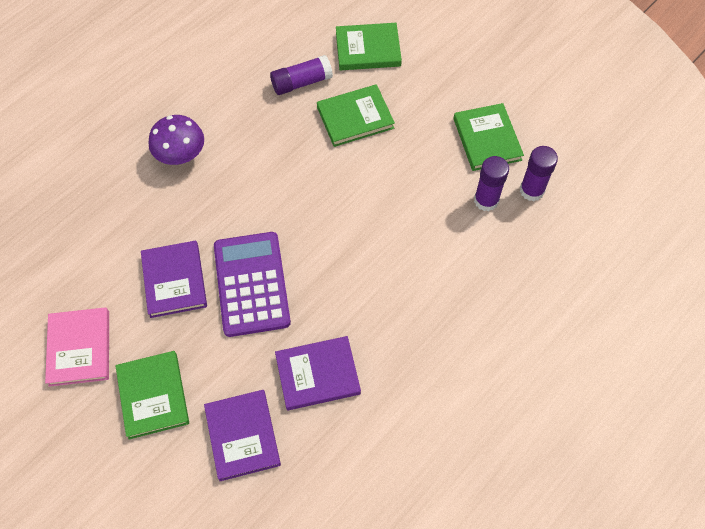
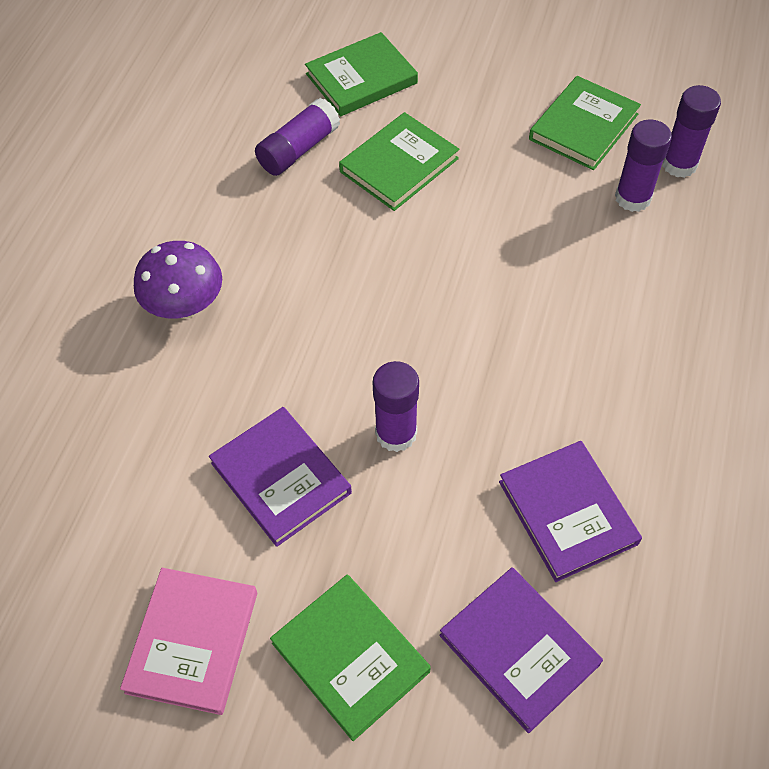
camera: 25 degrees left, 5 degrees down
(79, 348) = (192, 642): pink book -> pink book turned 45 degrees clockwise
(251, 284) = (396, 433): purple calculator -> purple glue stick
(317, 374) = (567, 512): purple book -> purple book turned 75 degrees counterclockwise
(487, 139) = (583, 127): green book -> green book turned 75 degrees clockwise

